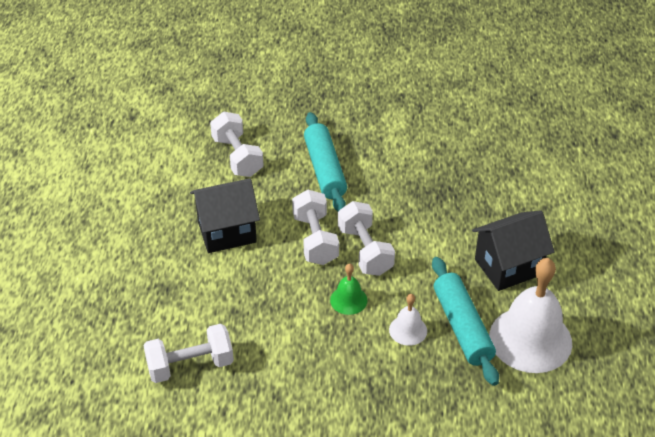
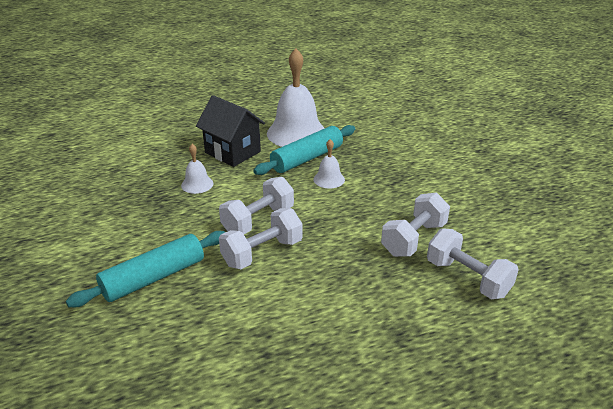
camera: 115 degrees left, 10 degrees down
(227, 232) = (289, 319): black house -> none
(237, 157) = (157, 359): white dumbbell -> white dumbbell (413, 239)
(348, 300) = (321, 214): green bell -> none
(453, 224) = (197, 184): none -> white bell

